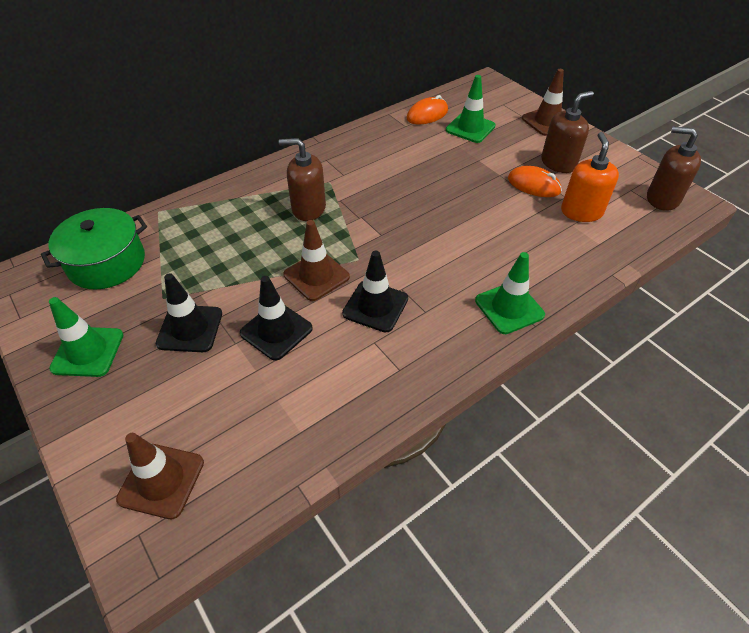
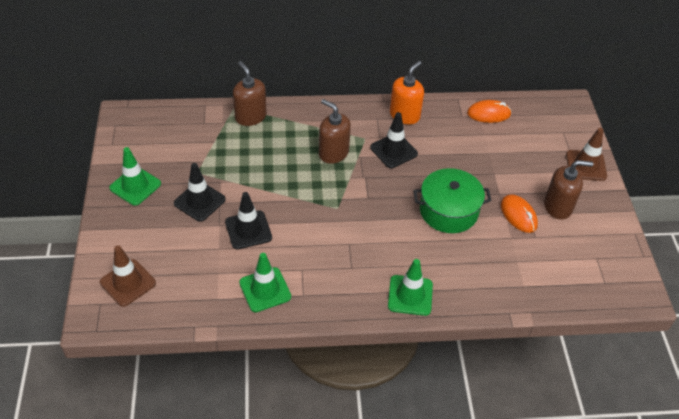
camera: 30 degrees right, 0 degrees up
(107, 263) = (180, 131): green pot -> green pot (448, 211)
(316, 276) = (300, 206): brown traffic cone -> none
(375, 306) = (322, 246): black traffic cone -> black traffic cone (393, 151)
(470, 128) = (513, 142): green traffic cone -> green traffic cone (265, 290)
(581, 212) = (535, 255): orange soap dispenser -> orange soap dispenser (404, 115)
(662, 199) = (615, 278): brown soap dispenser -> brown soap dispenser (250, 117)

